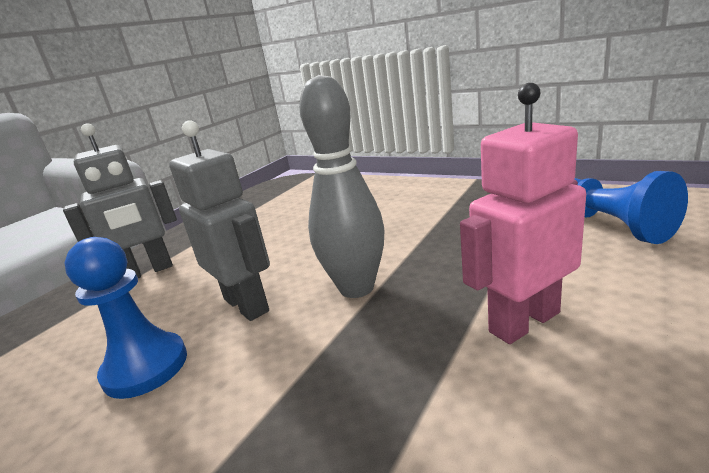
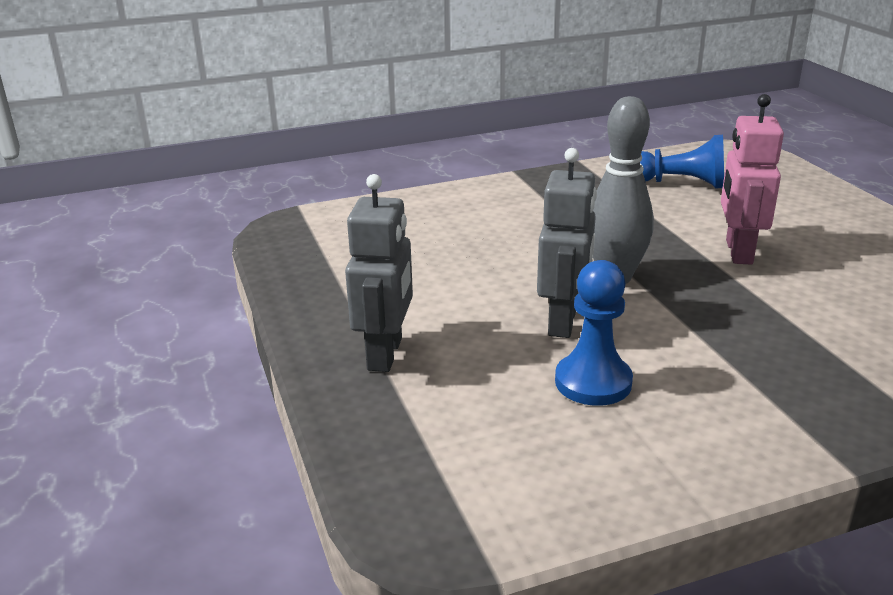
camera: 55 degrees left, 5 degrees up
(247, 305) = (563, 322): grey robot -> grey robot turned 105 degrees clockwise

